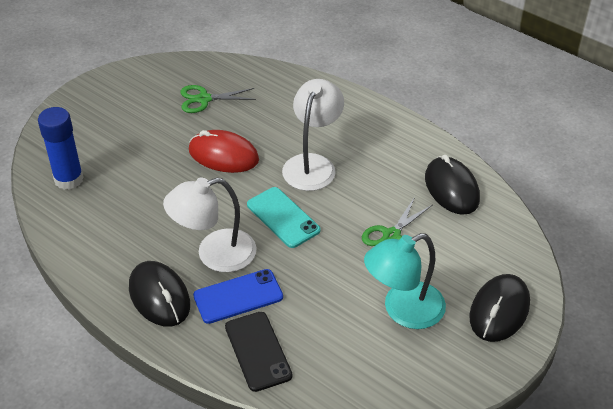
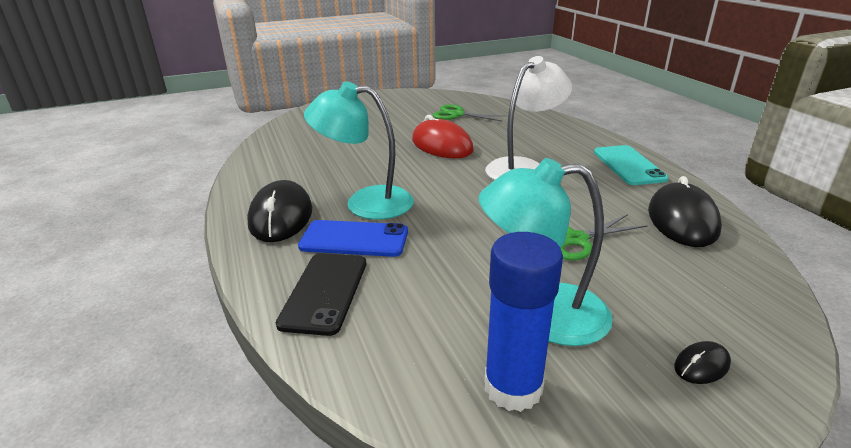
camera: 30 degrees right, 15 degrees down
(69, 179) = (301, 132): blue glue stick -> blue glue stick (513, 388)
(214, 254) = (365, 202): white lamp -> turquoise lamp
(283, 217) = (460, 195): turquoise phone -> turquoise phone (628, 165)
(499, 310) = (701, 365): black mouse -> black mouse, size x0.45

